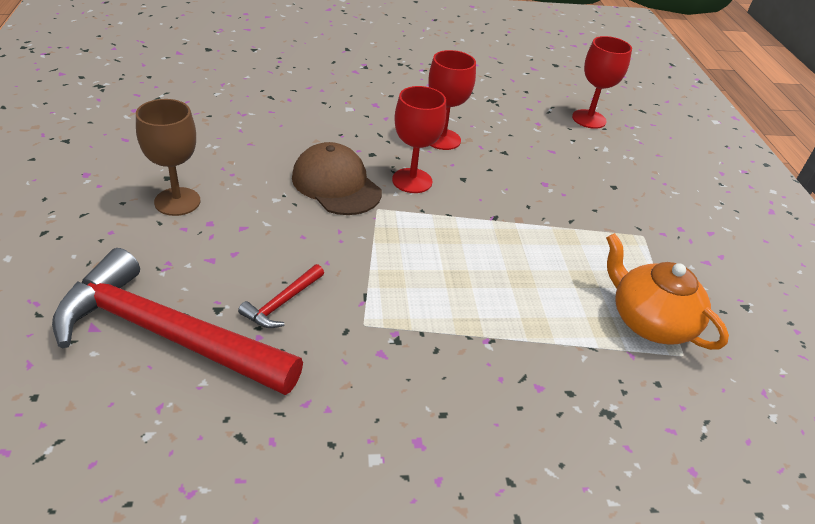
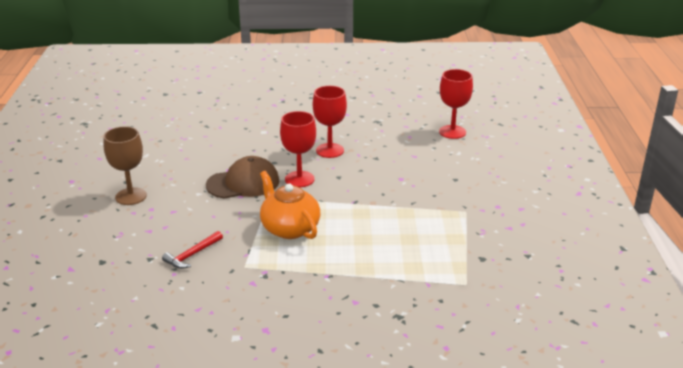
camera: 10 degrees right, 10 degrees down
(166, 335) = (115, 272): red hammer -> none
(336, 184) = (243, 183): brown cap -> brown cap turned 105 degrees clockwise
(650, 321) = (449, 265): orange teapot -> orange teapot (289, 228)

